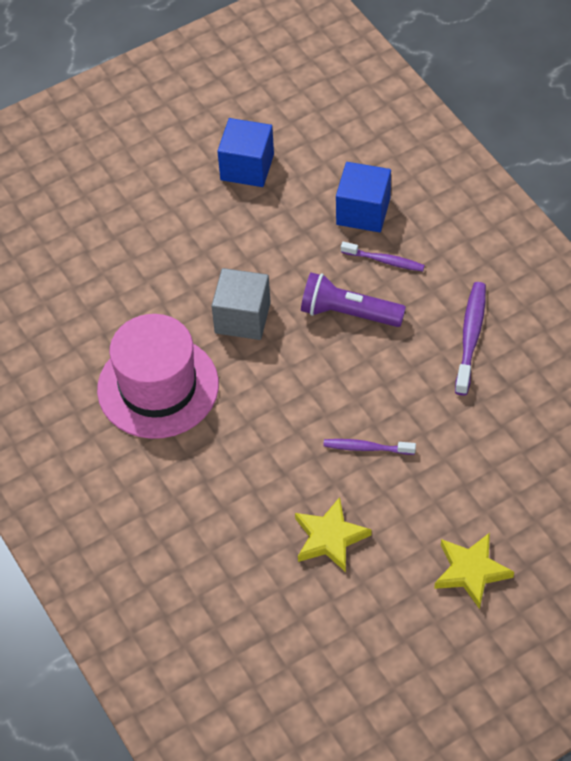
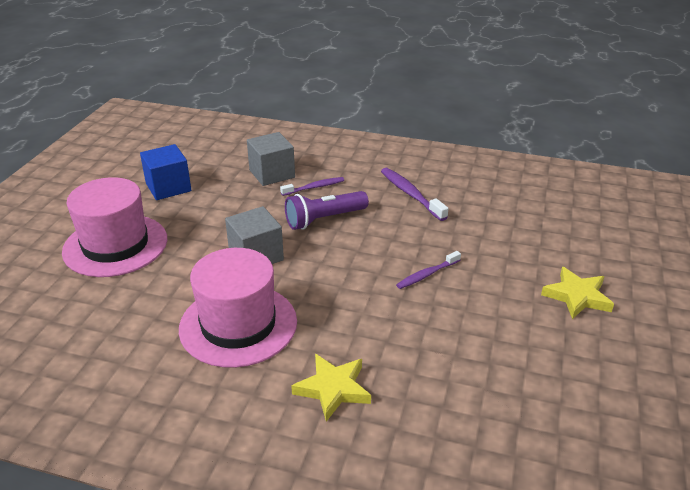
camera: 45 degrees left, 20 degrees down
(139, 221) = (115, 245): none -> pink hat
(330, 537) = (473, 335): yellow star -> yellow star (333, 389)
(363, 211) = (272, 174): blue cube -> grey cube

